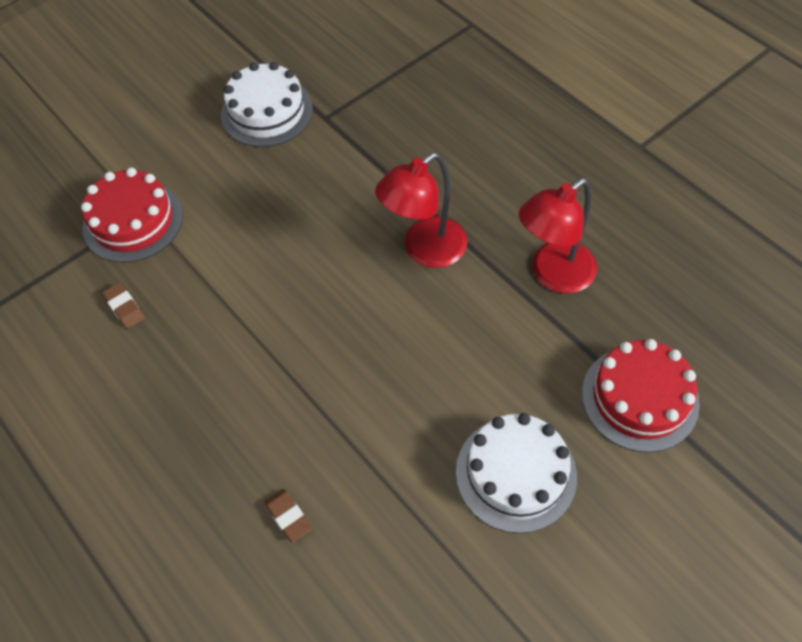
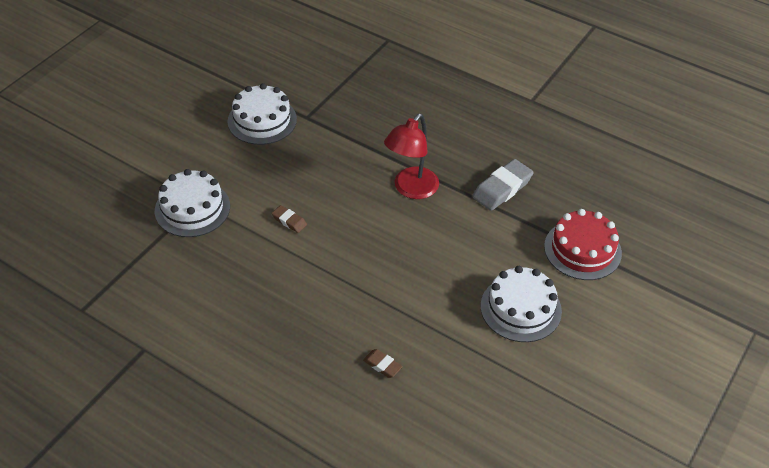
camera: 20 degrees left, 10 degrees down
(124, 308) = (211, 264): brown eraser -> brown eraser (289, 221)
(133, 221) = (192, 208): red cake -> white cake
(553, 275) = (502, 188): red lamp -> grey eraser

